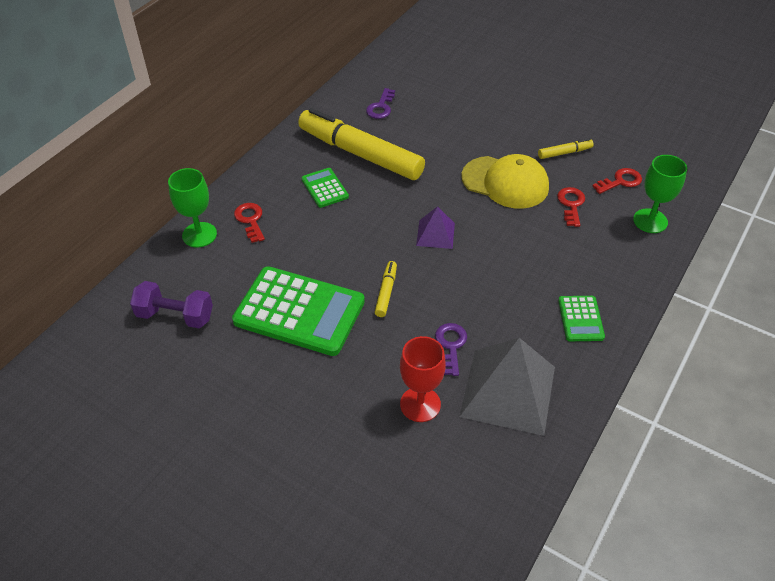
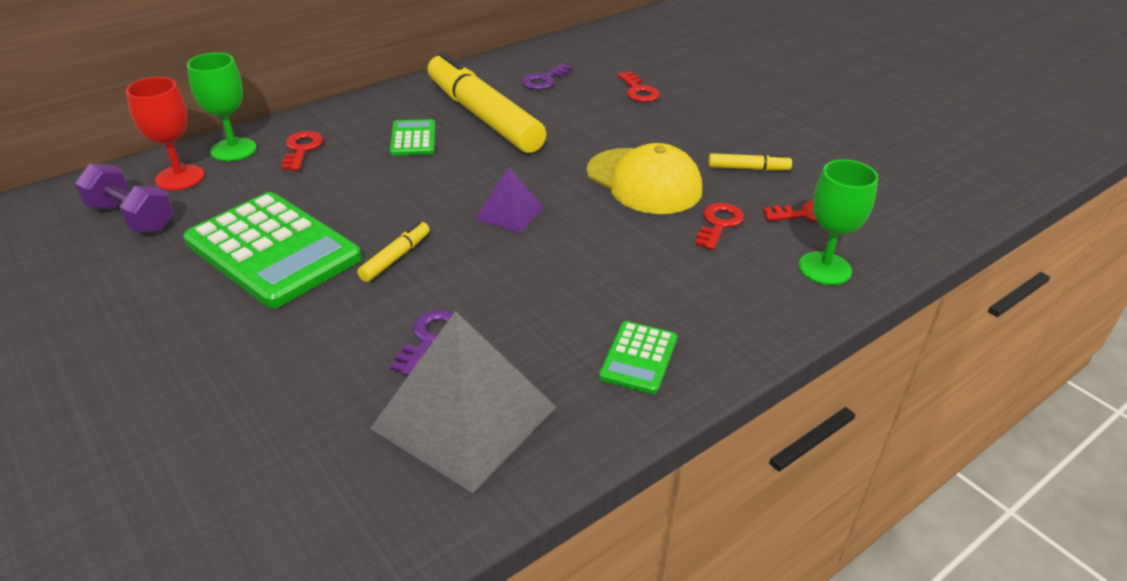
camera: 20 degrees right, 10 degrees down
(420, 404) = (330, 396): red goblet -> red goblet (180, 177)
(453, 101) = (638, 91): none -> red key

